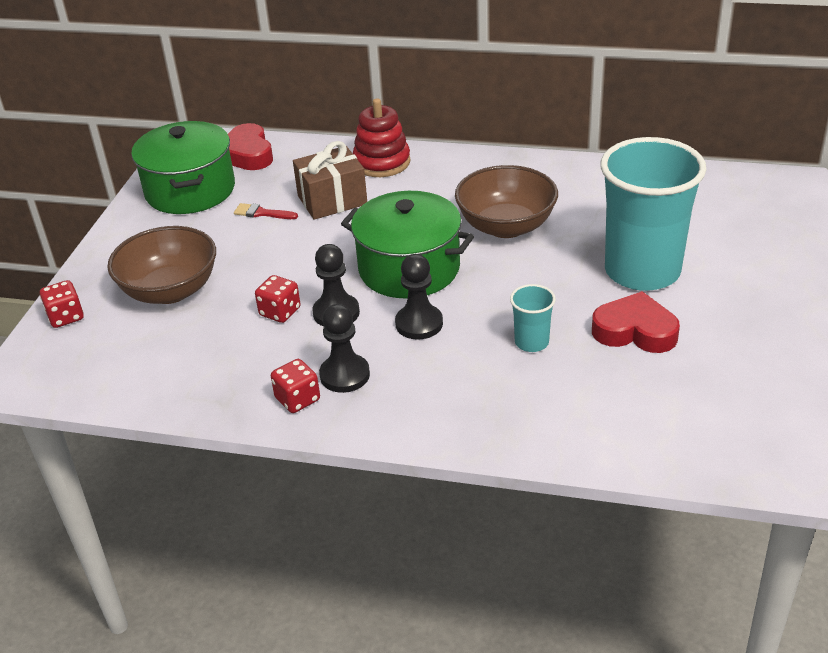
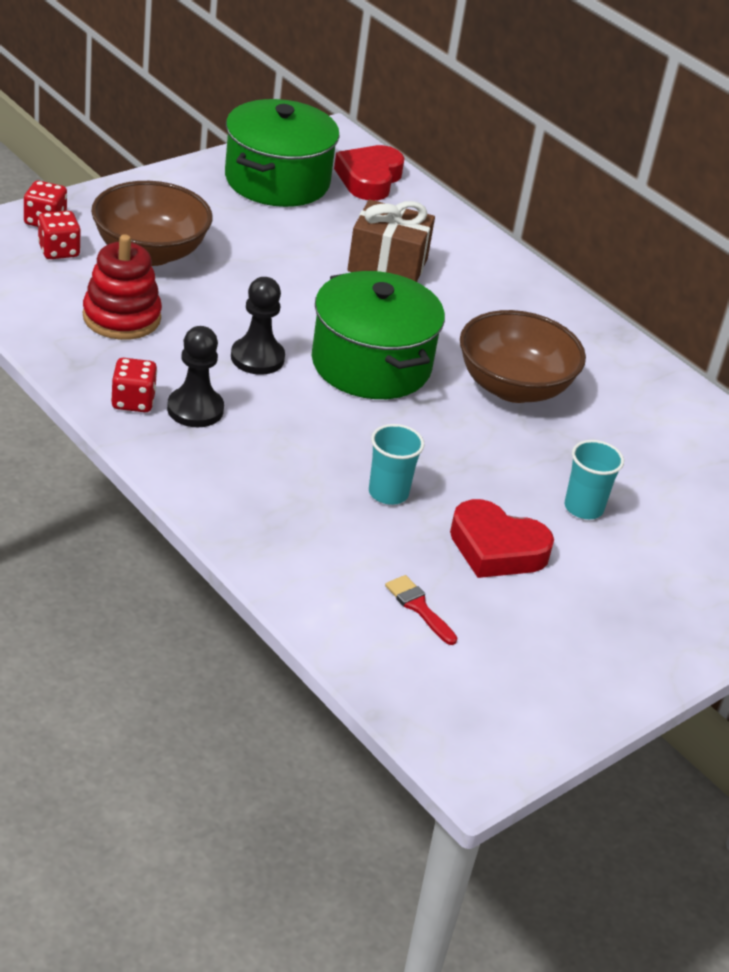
camera: 30 degrees right, 0 degrees up
(262, 213) = (310, 237): red brush -> red brush (418, 607)
(280, 312) = (213, 327): red dice -> red dice (59, 251)
(382, 162) = (481, 260): red stacking toy -> red stacking toy (121, 317)
(419, 324) = (313, 413): black pawn -> none
(635, 331) = (496, 548): red heart -> red heart turned 150 degrees clockwise
(642, 271) = (583, 508): turquoise cup -> turquoise cup, size x0.43

